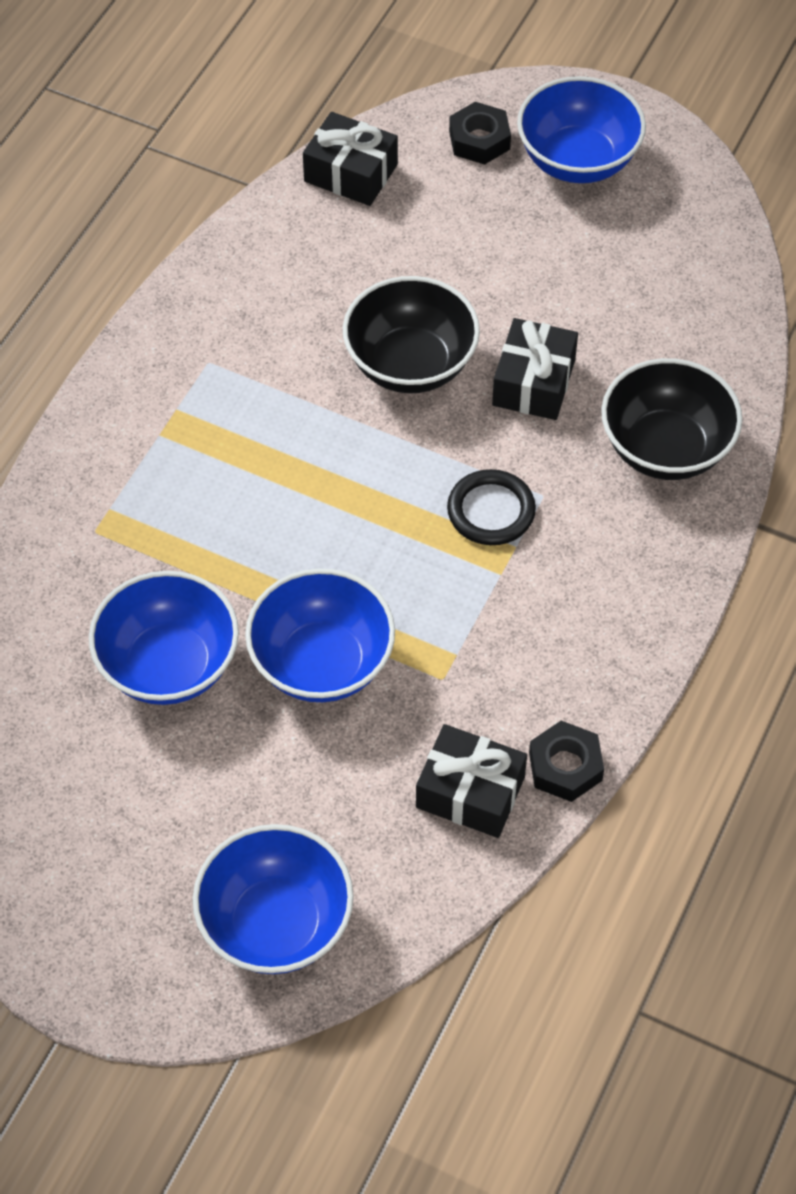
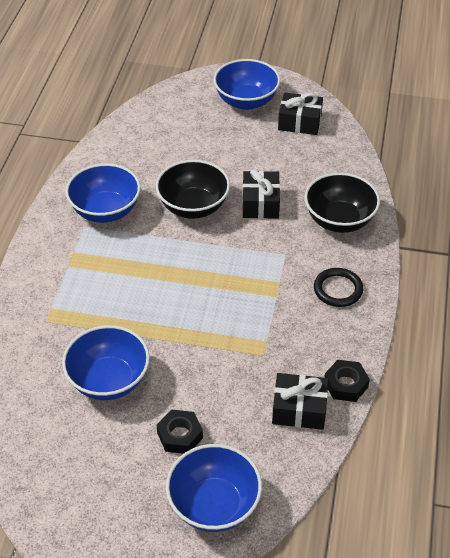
camera: 15 degrees left, 10 degrees down
(322, 663) = (194, 361): blue bowl -> blue bowl (105, 211)
(350, 173) = (132, 126): black gift -> black gift (299, 122)
(479, 140) = (193, 101): black nut -> black nut (180, 435)
(491, 511) = (260, 267): black ring -> black ring (338, 289)

